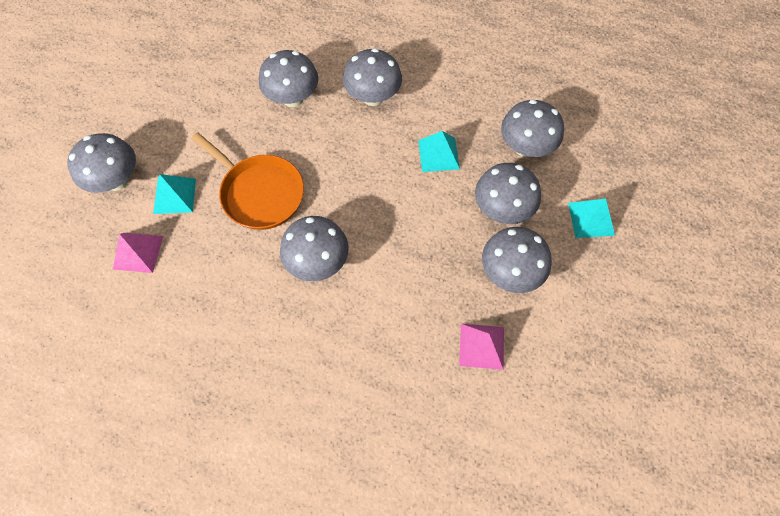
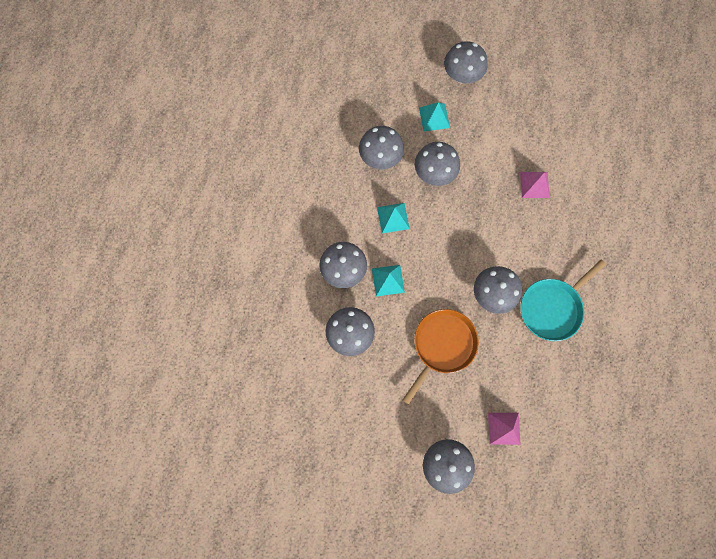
camera: 95 degrees left, 10 degrees up
(174, 196) = (453, 412): turquoise pyramid -> turquoise pyramid (388, 280)
(285, 340) = (552, 308): none -> turquoise pan
(510, 272) = (481, 168): grey mushroom -> grey mushroom (461, 76)

